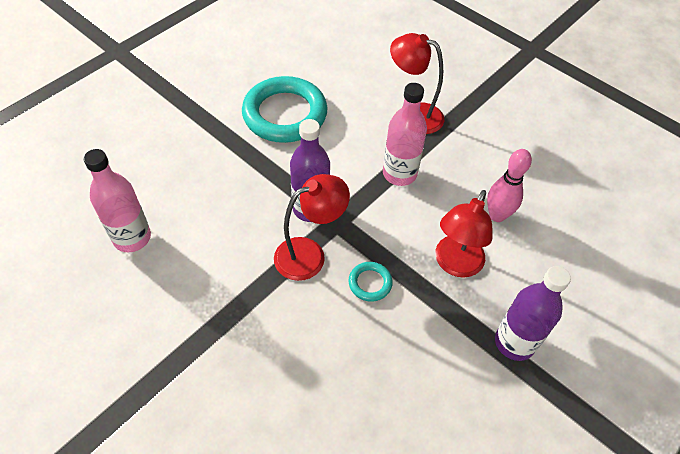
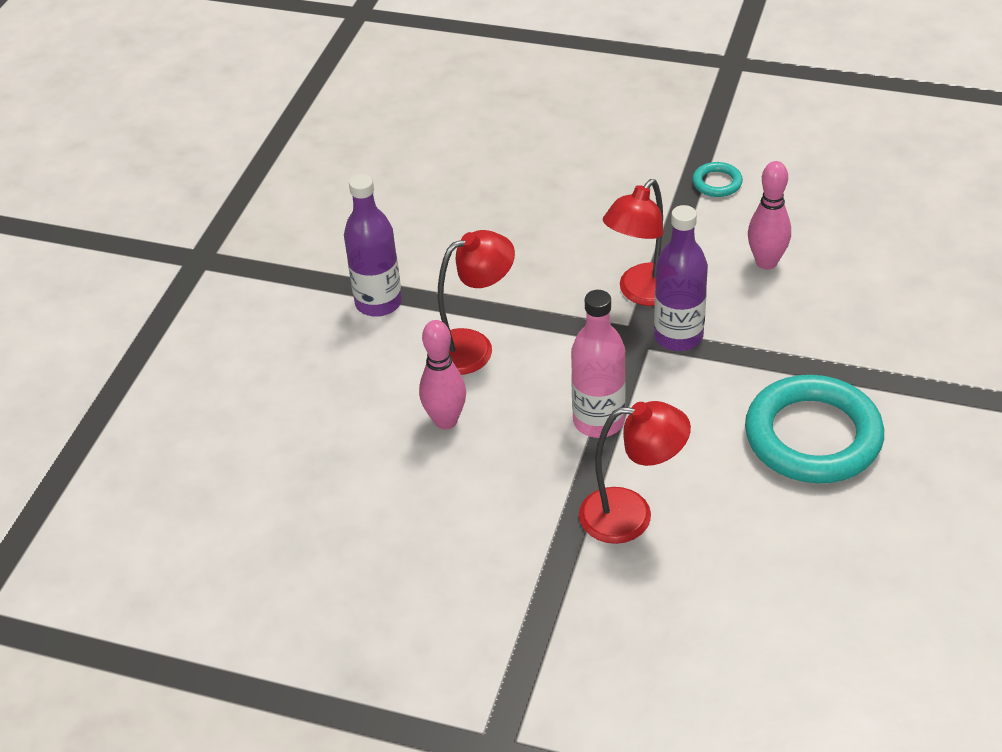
camera: 160 degrees right, 10 degrees down
(132, 238) = (843, 234): pink bottle -> none
(205, 239) = (766, 262): none -> pink bowling pin
(370, 283) = (558, 294): turquoise ring -> turquoise ring (717, 183)
(455, 264) = (473, 347): red lamp -> red lamp turned 60 degrees clockwise

